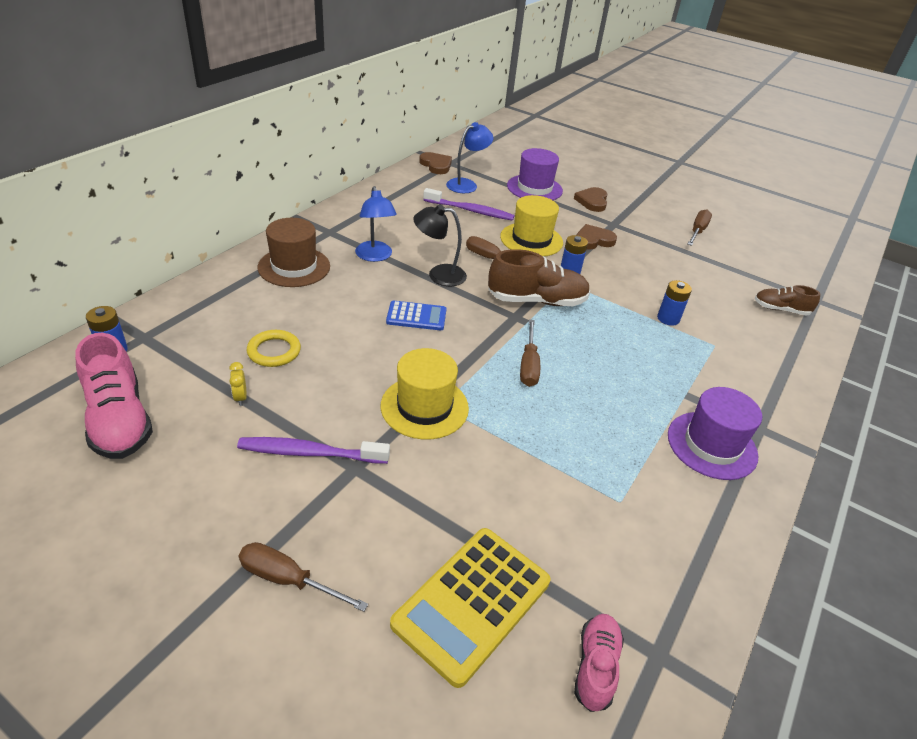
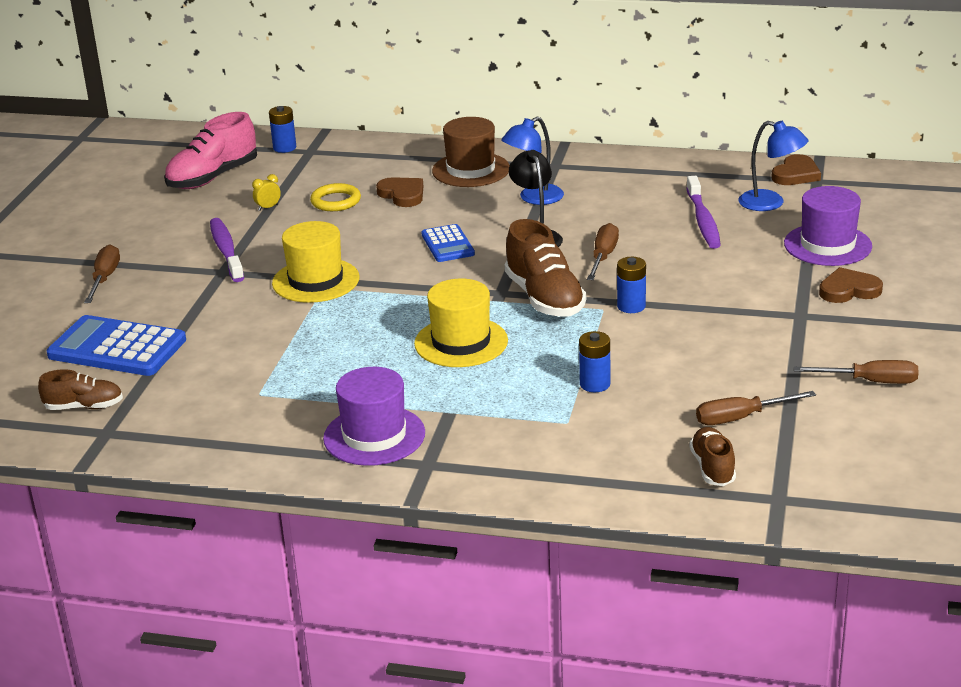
camera: 75 degrees right, 10 degrees down
(472, 603) = (117, 348): yellow calculator -> blue calculator
(529, 365) = (420, 316): brown screwdriver -> brown screwdriver (741, 418)
(531, 240) = (680, 269): yellow hat -> yellow hat (461, 342)
(593, 240) = (733, 308): brown heart -> brown heart (402, 194)
(595, 667) = (84, 407): pink shoe -> brown shoe

